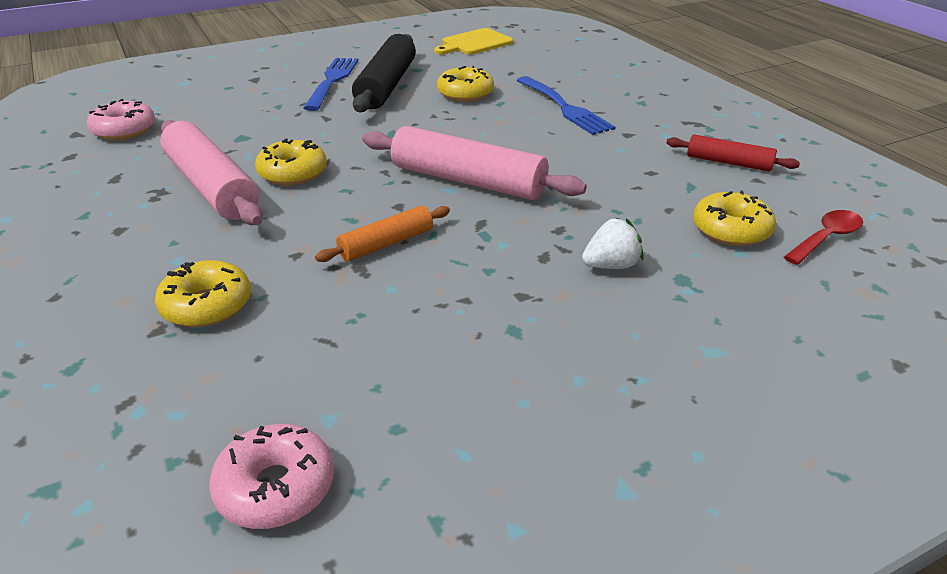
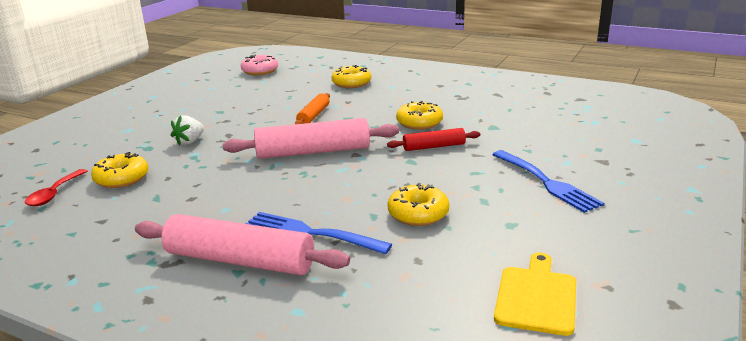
camera: 145 degrees right, 10 degrees down
(124, 130) = (564, 108): pink donut -> none
(212, 186) = (444, 106): pink rolling pin -> pink rolling pin (239, 261)
(387, 86) = (496, 195): black rolling pin -> none
(728, 163) = (127, 228): red rolling pin -> red rolling pin (434, 146)

